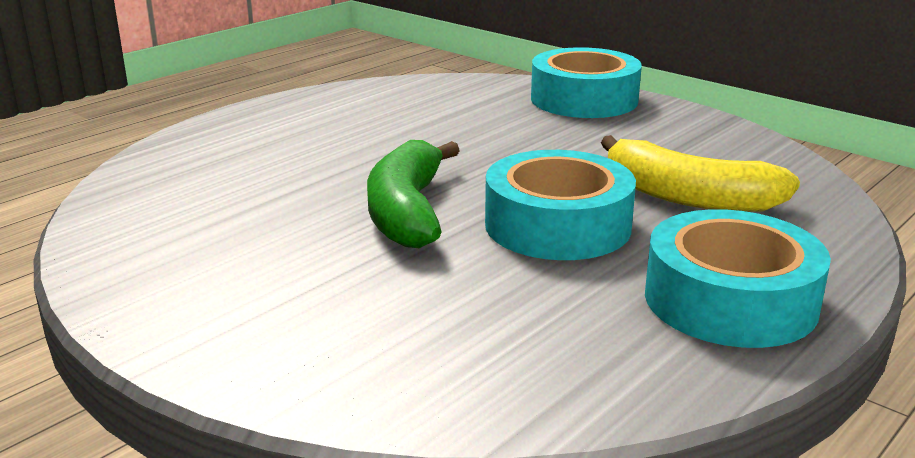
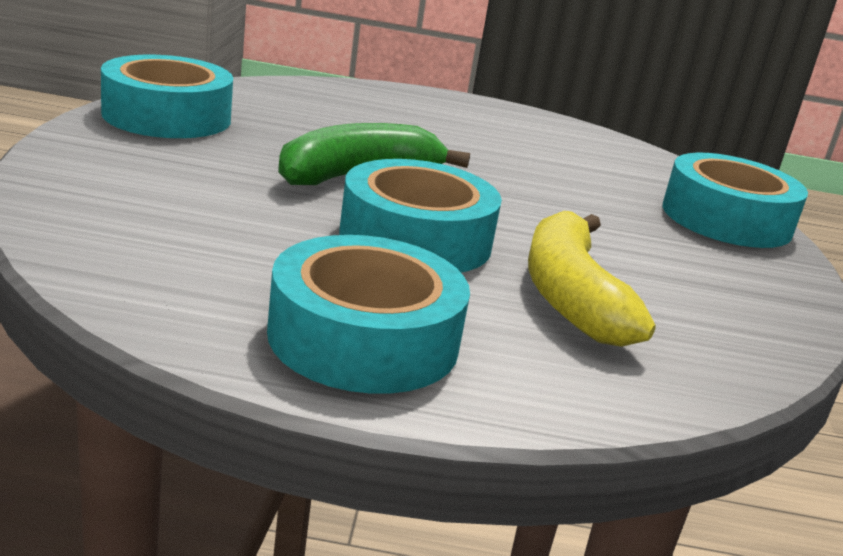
camera: 50 degrees right, 0 degrees up
(158, 271) = (167, 116): none -> turquoise tape

